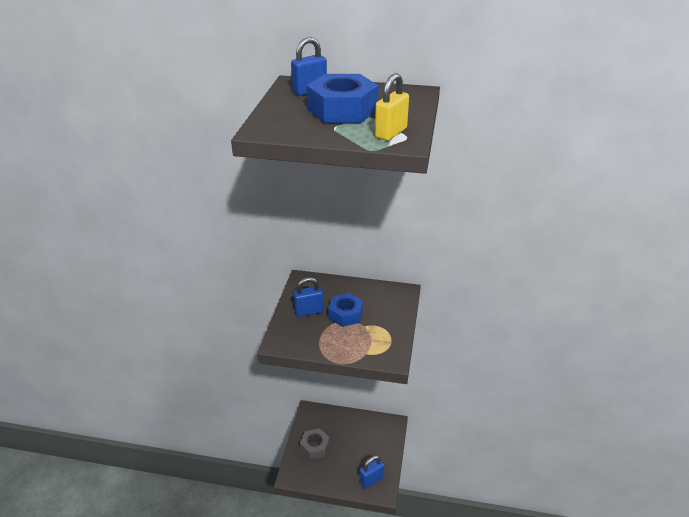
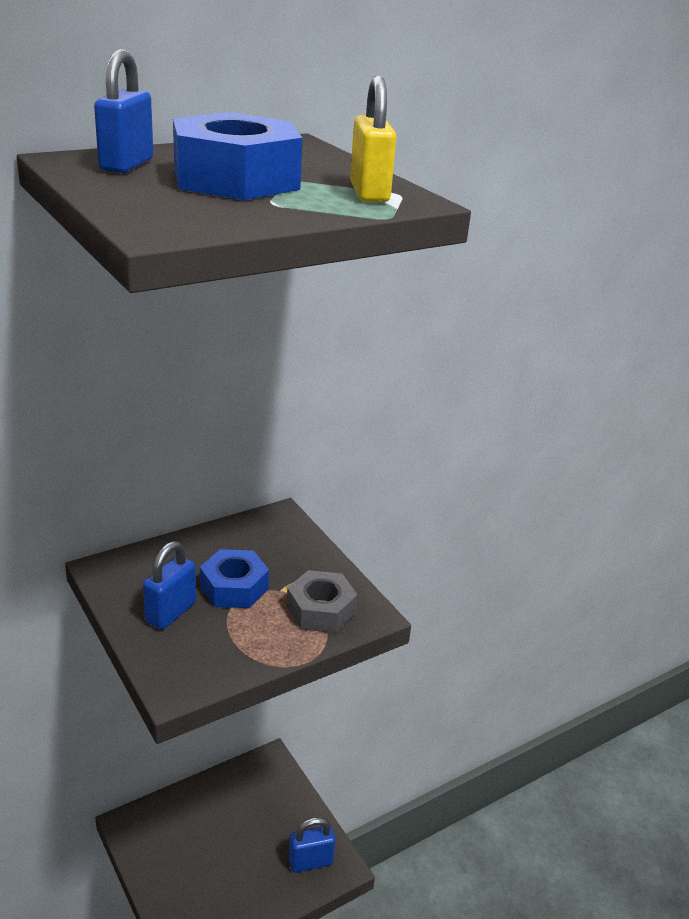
camera: 45 degrees left, 5 degrees down
(315, 446) = (184, 873): grey nut -> grey nut (321, 610)
(371, 480) = (310, 861): blue padlock -> blue padlock turned 60 degrees clockwise

